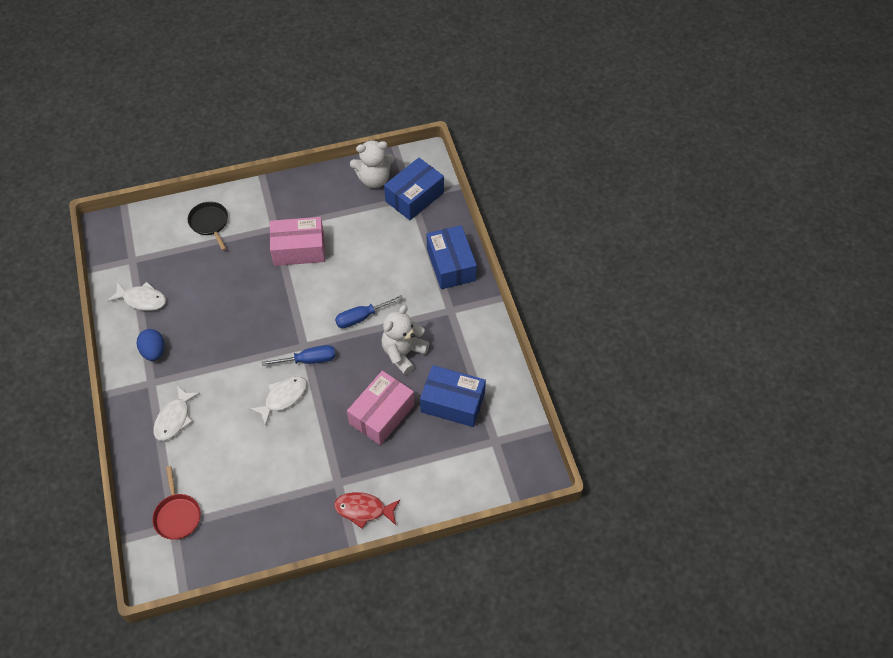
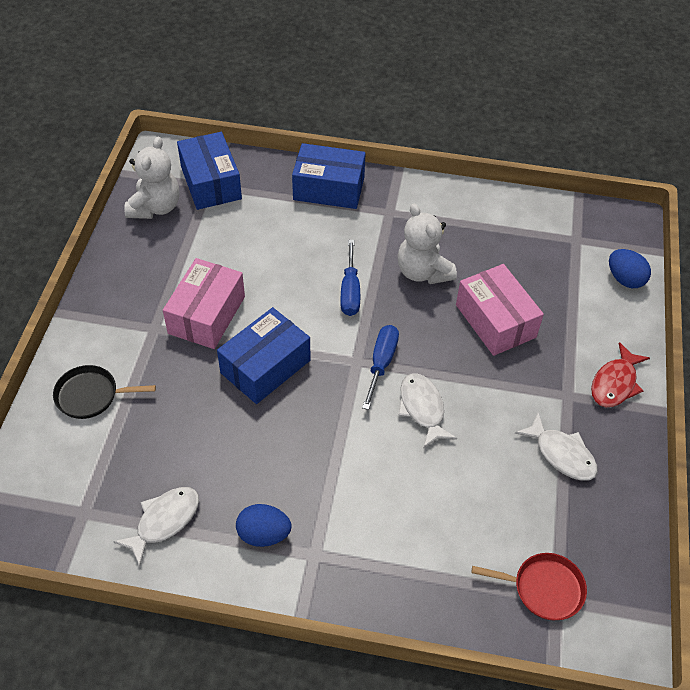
camera: 65 degrees left, 5 degrees down
(174, 418) = (390, 543): white fish -> white fish (561, 454)
(452, 402) = (511, 255): blue box -> blue box (265, 366)
(471, 487) = (625, 279): none -> blue egg

